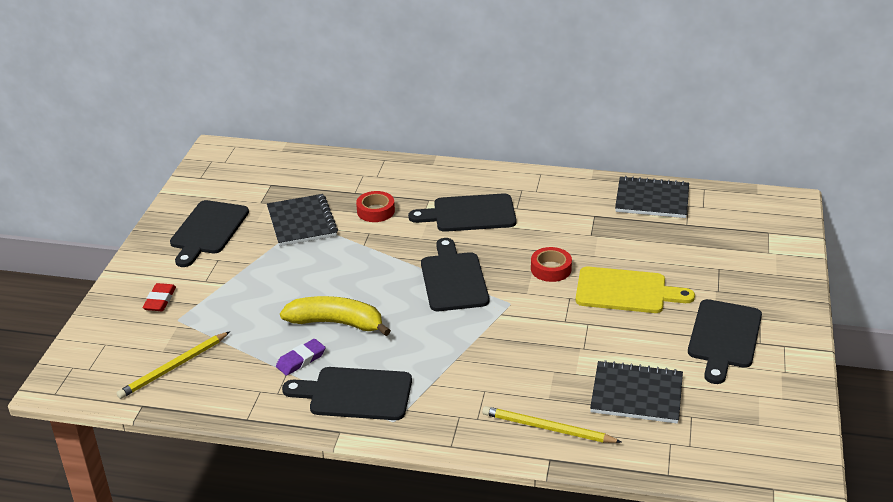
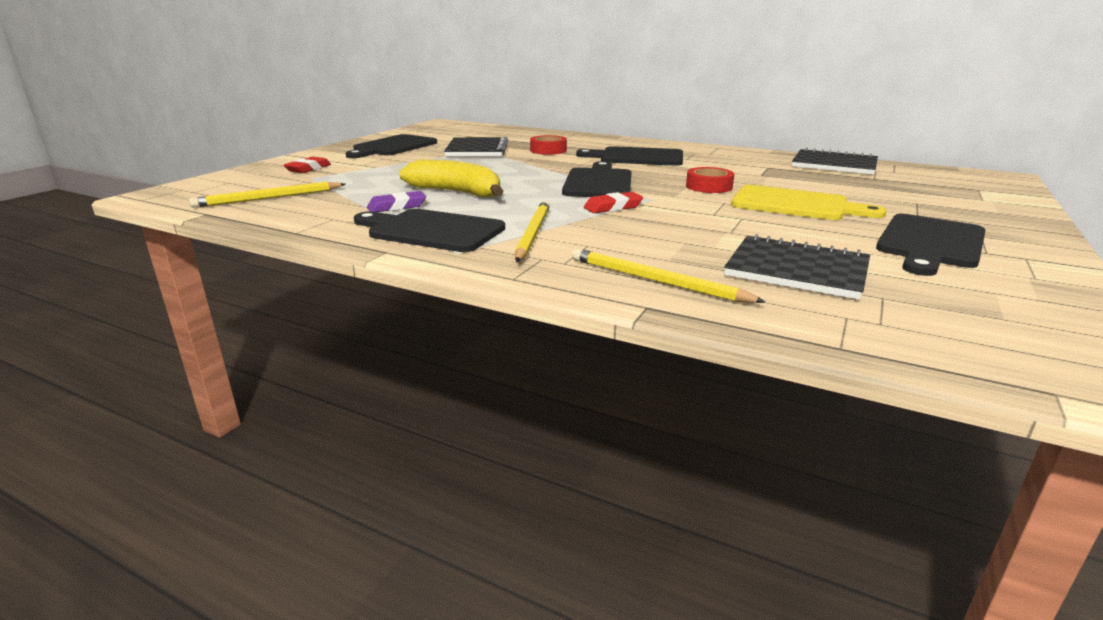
camera: 15 degrees right, 10 degrees down
(437, 382) = (533, 234): none -> yellow pencil
(482, 325) = (613, 207): none -> red eraser

